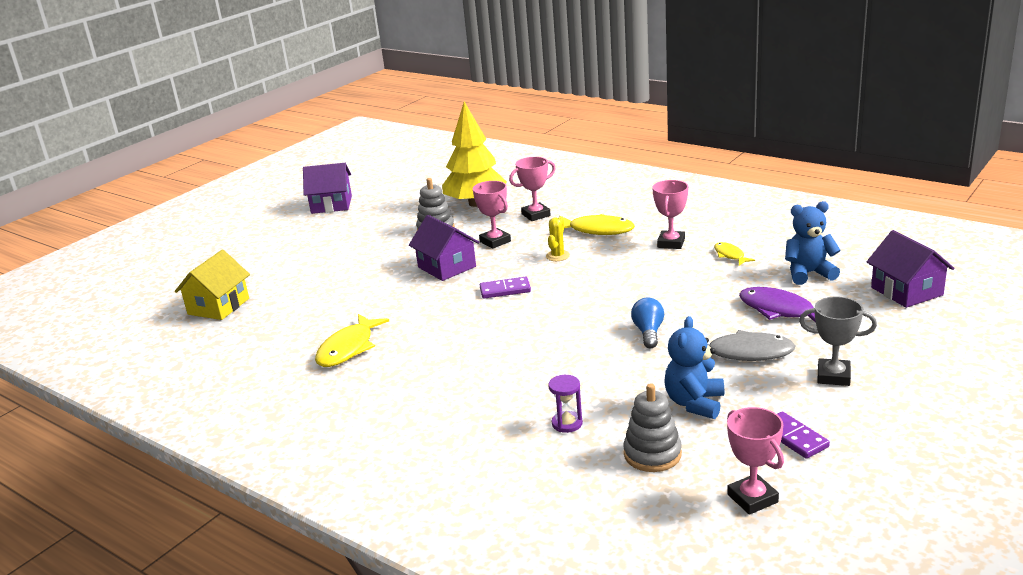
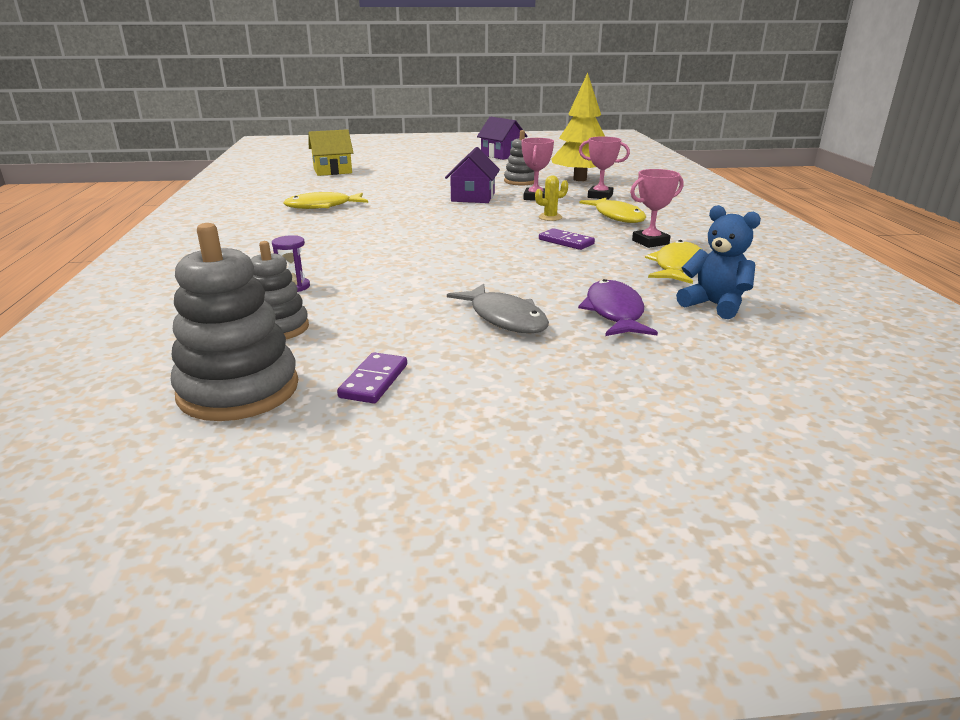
camera: 45 degrees right, 0 degrees up
(505, 290) = (468, 218): purple domino -> purple domino (566, 242)
(648, 332) = (480, 274): blue light bulb -> none
(694, 403) = (384, 322): blue teddy bear -> none
(730, 255) = (677, 266): yellow fish -> yellow fish, size x1.78
(752, 498) = (238, 390): pink trophy -> grey stacking toy
(833, 376) = (524, 370): grey trophy -> none
(906, 291) = (784, 362): purple house -> none

